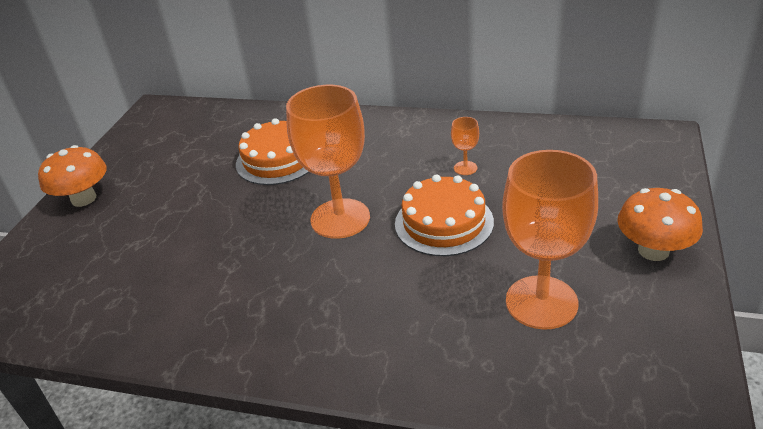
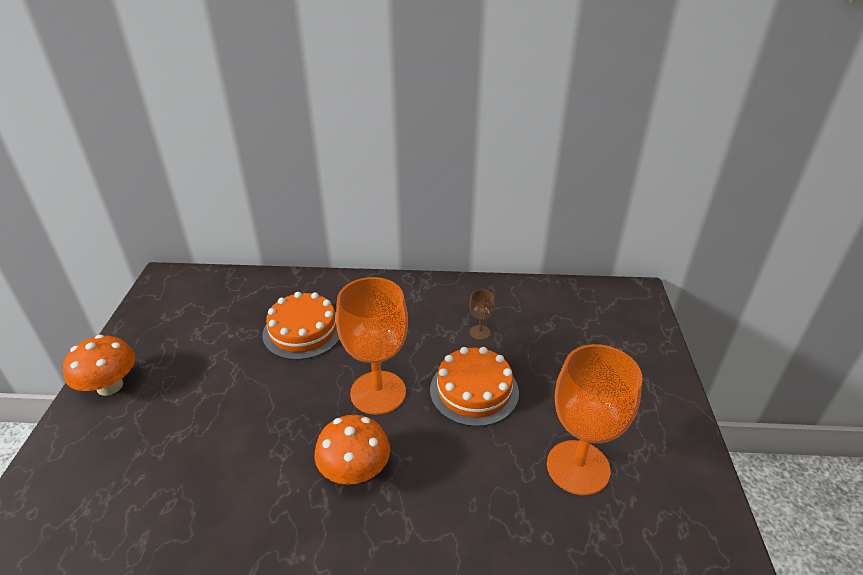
camera: 15 degrees left, 0 degrees up
(465, 168) = (480, 332): orange goblet -> brown goblet
(653, 250) = (656, 407): orange mushroom -> orange mushroom (355, 471)

